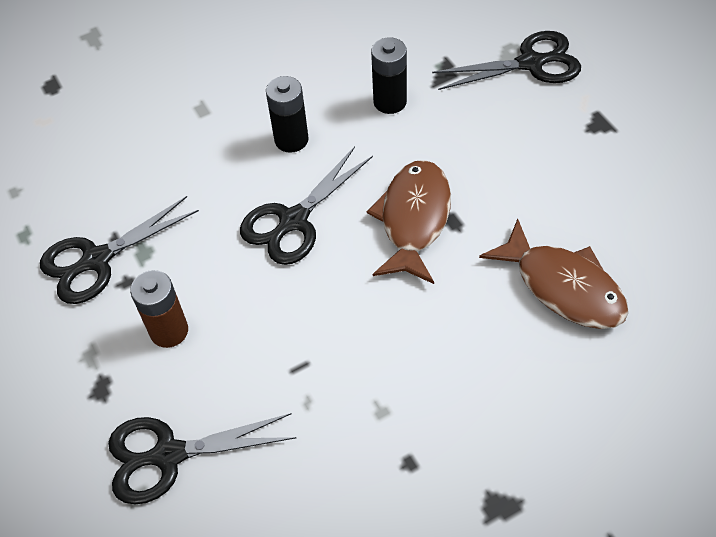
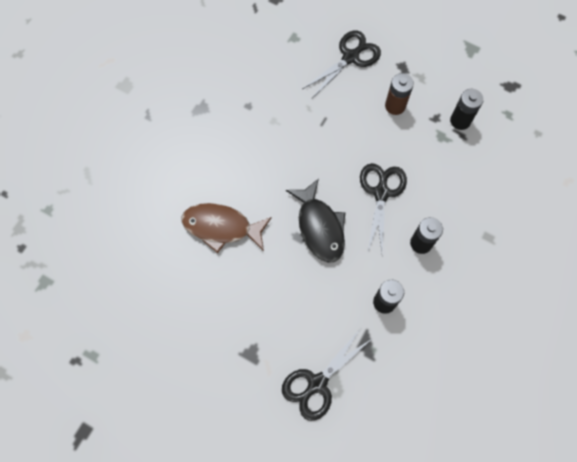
camera: 145 degrees right, 15 degrees up
(97, 260) = (460, 120): black scissors -> black battery
(413, 219) = (319, 227): brown fish -> black fish

